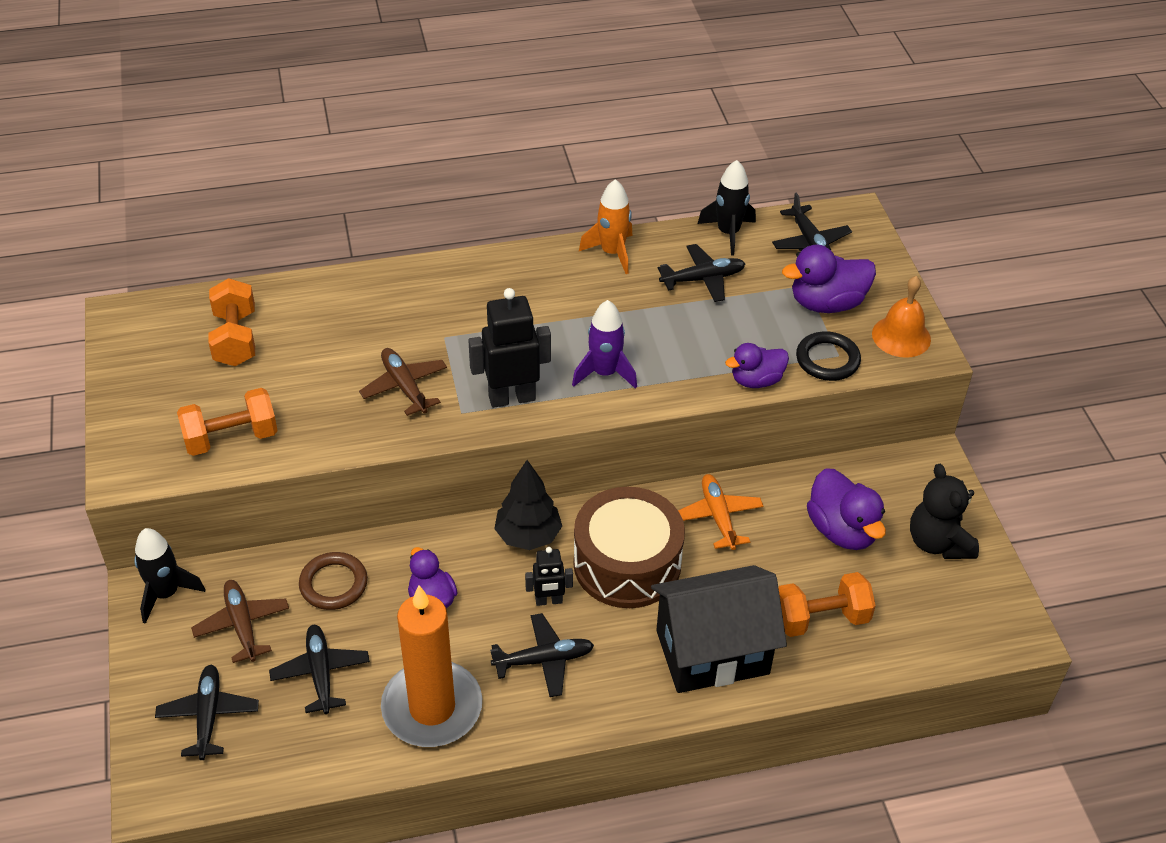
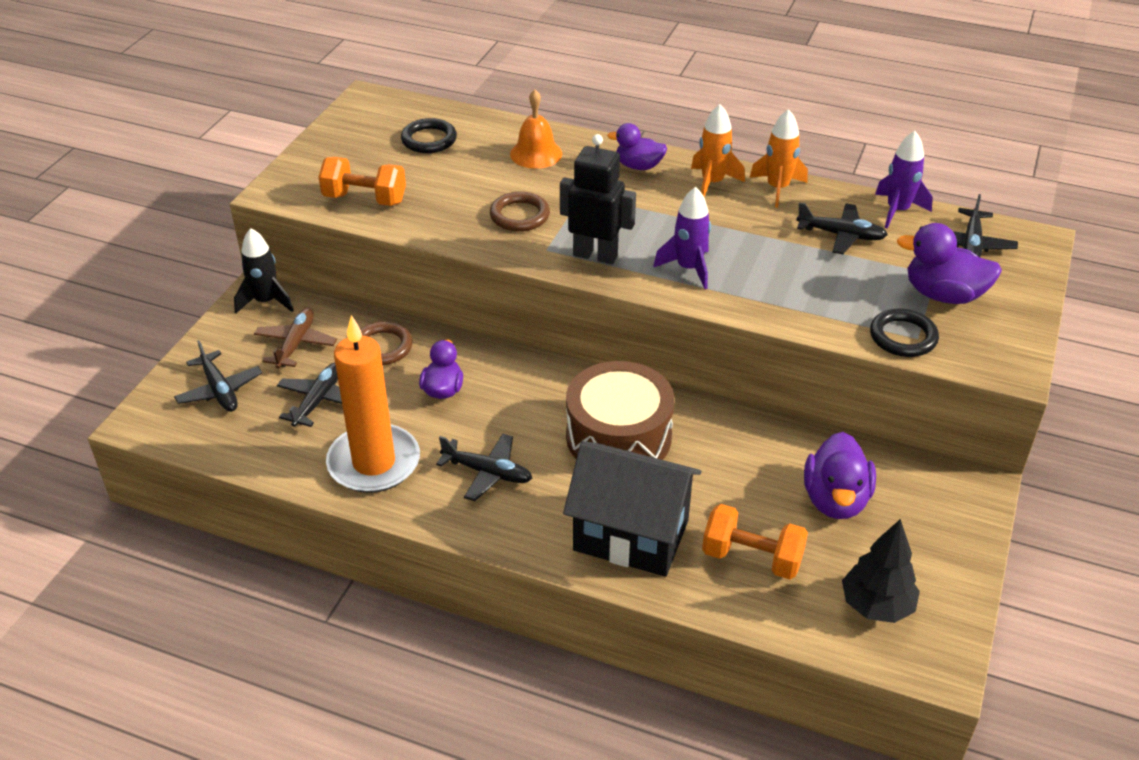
camera: 35 degrees right, 5 degrees down
(208, 715) = (220, 390): black plane -> black plane turned 120 degrees clockwise
(235, 339) = (429, 140): orange dumbbell -> black ring
(404, 386) = (519, 215): brown plane -> brown ring
(528, 535) = (556, 381): black tree -> black tree (876, 606)
(549, 601) = (530, 433): black robot -> none
(551, 271) = (712, 183): none -> orange rocket
(718, 516) = (729, 438): orange plane -> none
(728, 233) = (897, 211): black rocket -> purple rocket
(756, 380) = (819, 325): purple duck -> purple duck (638, 166)
(901, 336) = (995, 347): orange bell -> orange bell (536, 154)
(938, 542) = (923, 553): black teddy bear -> none

